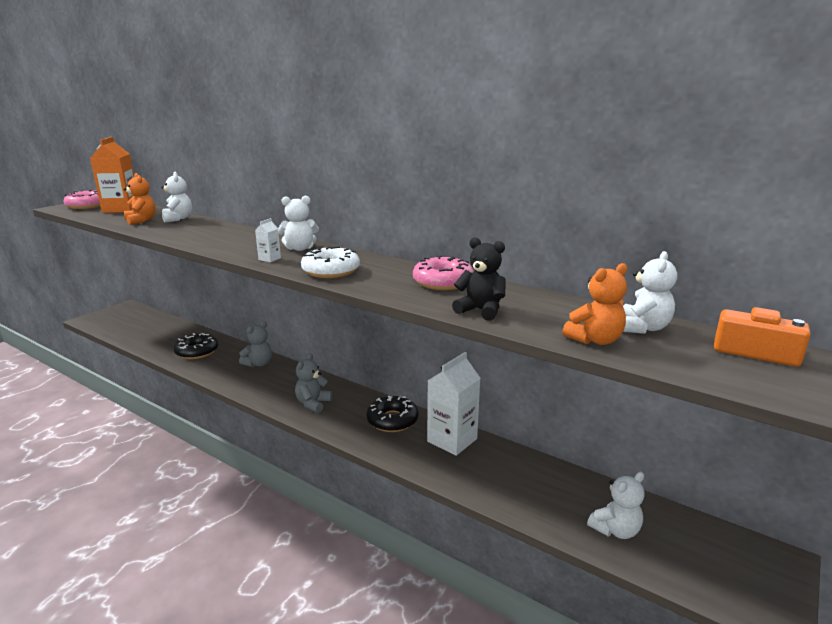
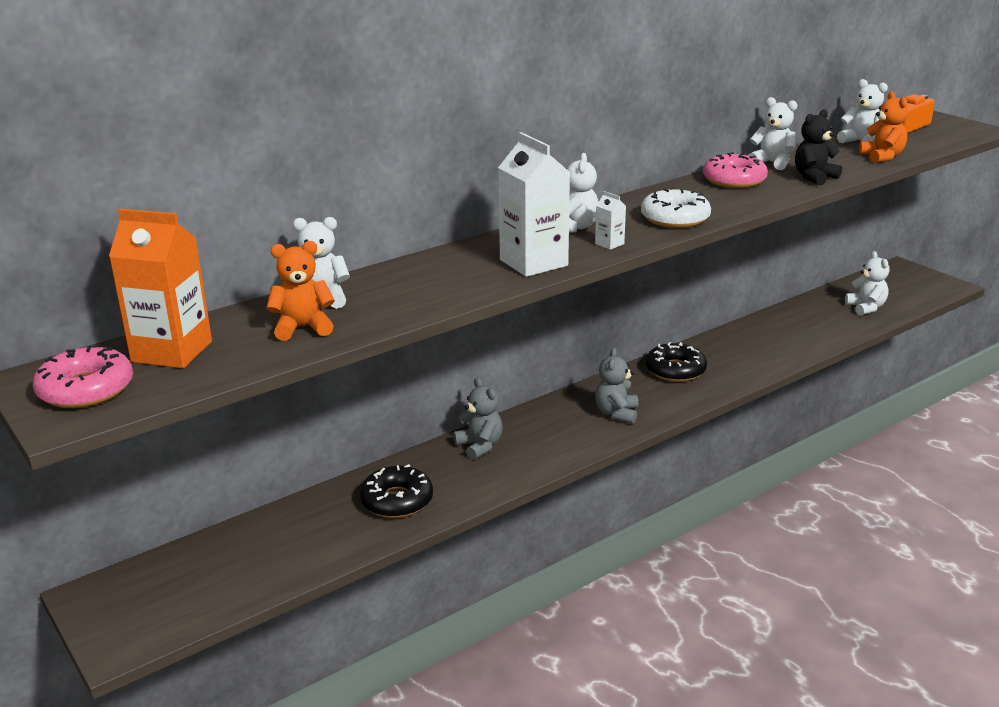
camera: 70 degrees left, 5 degrees up
(313, 404) = (616, 413): grey teddy bear -> grey teddy bear turned 60 degrees clockwise
(452, 440) = (725, 346): white carton -> white carton (533, 263)
(510, 292) = (772, 163): none -> white teddy bear

